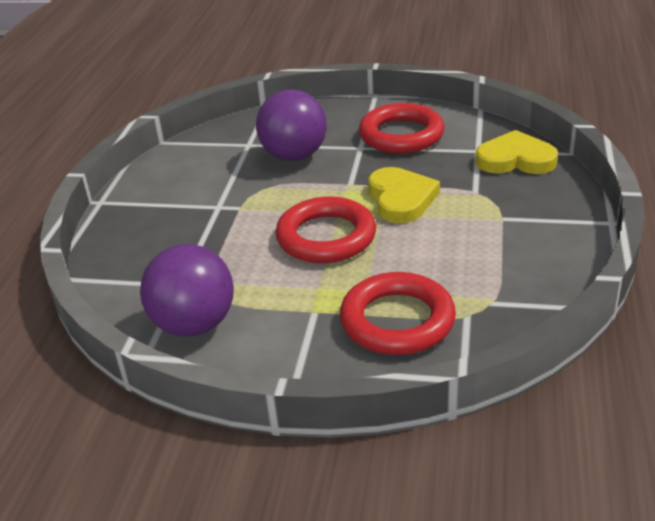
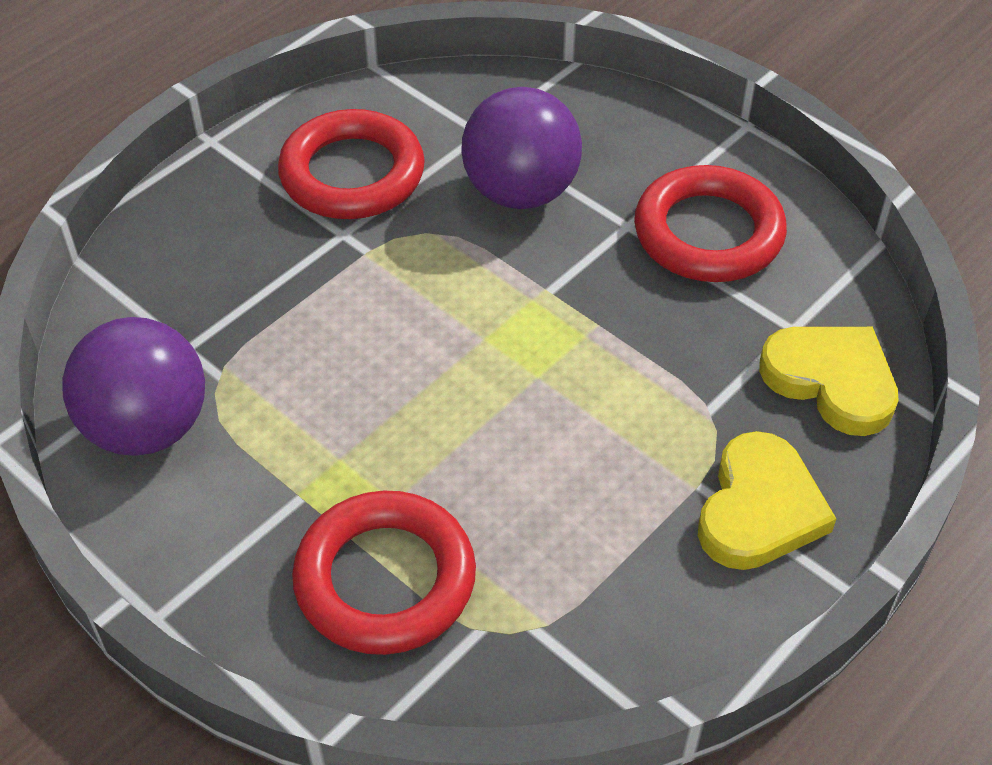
camera: 30 degrees right, 15 degrees up
(326, 237) = (428, 374): red ring -> red ring (352, 174)
(401, 199) = (590, 362): yellow heart -> yellow heart (759, 509)

